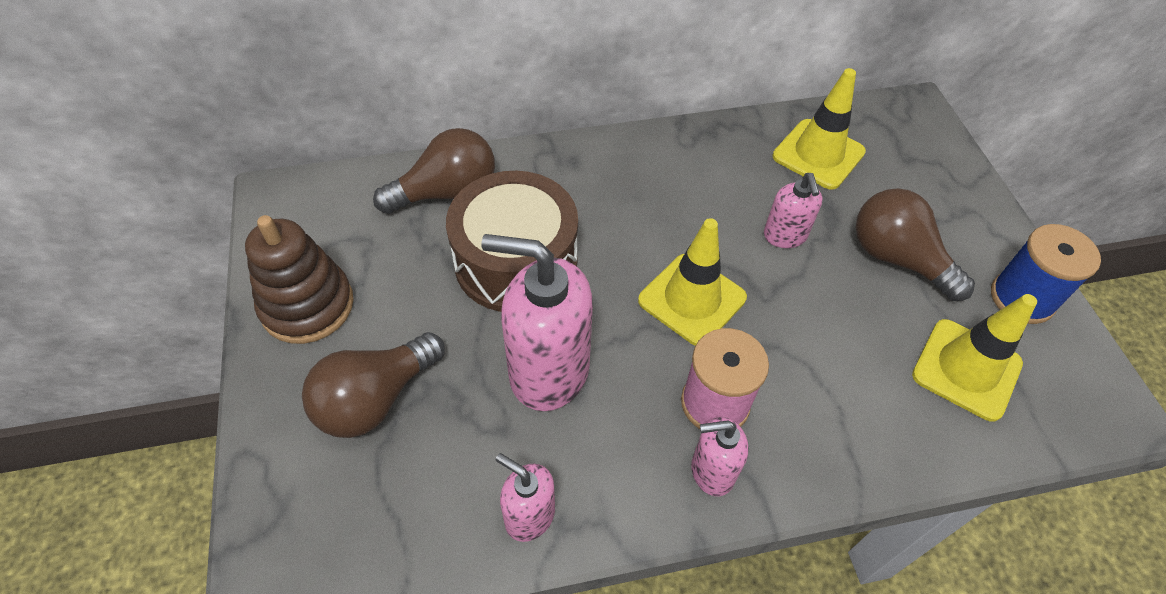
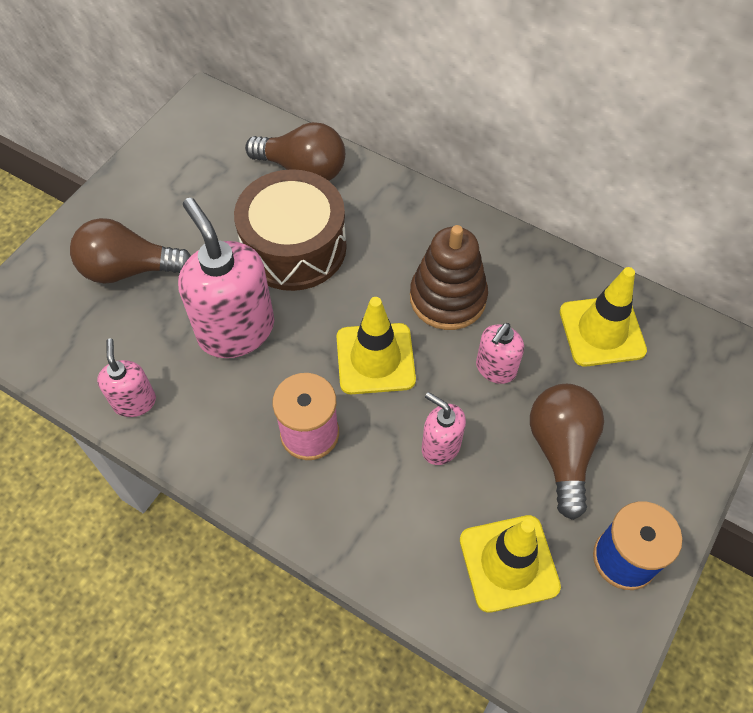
camera: 45 degrees right, 5 degrees up
(307, 305) = (151, 185): brown stacking toy -> brown stacking toy (447, 298)
(712, 471) = (259, 469): pink soap dispenser -> pink soap dispenser (440, 446)

